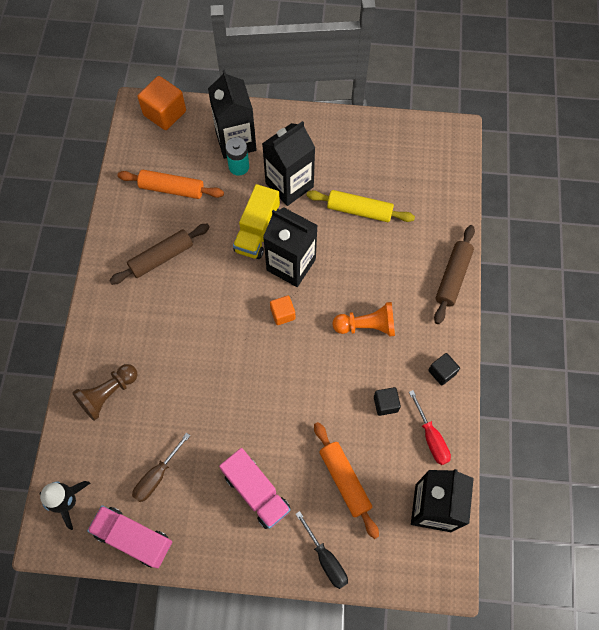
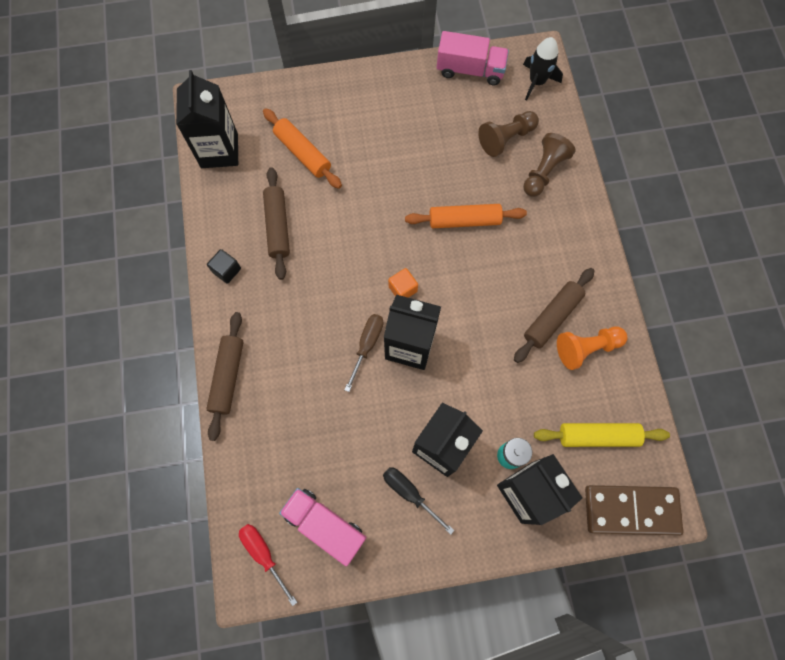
camera: 165 degrees right, 5 degrees up
(129, 441) = (506, 138): none -> brown pawn
(156, 476) = (470, 117): brown screwdriver -> brown screwdriver (367, 345)
(165, 113) = (631, 510): orange cube -> brown domino
(172, 189) = (576, 404): orange rolling pin -> orange rolling pin (464, 221)
(256, 492) = (379, 126): pink truck -> pink truck (325, 525)
(257, 231) = (459, 375): yellow truck -> none
(326, 559) = (305, 92): black screwdriver -> black screwdriver (409, 493)
(359, 211) = (349, 433): yellow rolling pin -> yellow rolling pin (597, 436)
(367, 326) = (312, 298): orange pawn -> orange pawn (586, 348)
(385, 404) = (278, 226): black cube -> brown rolling pin
(431, 438) = (229, 207): red screwdriver -> red screwdriver (263, 553)

